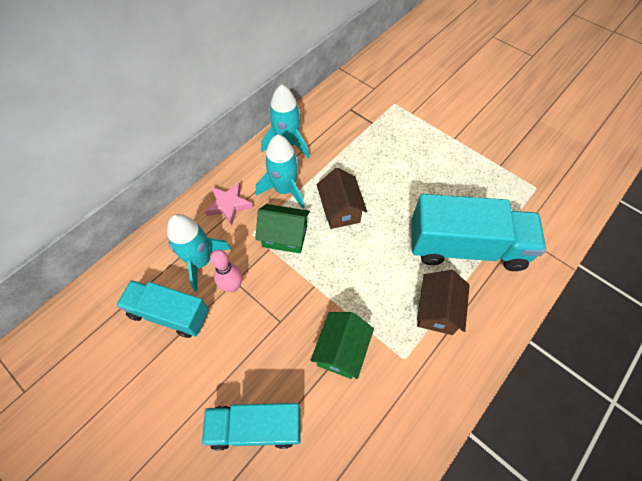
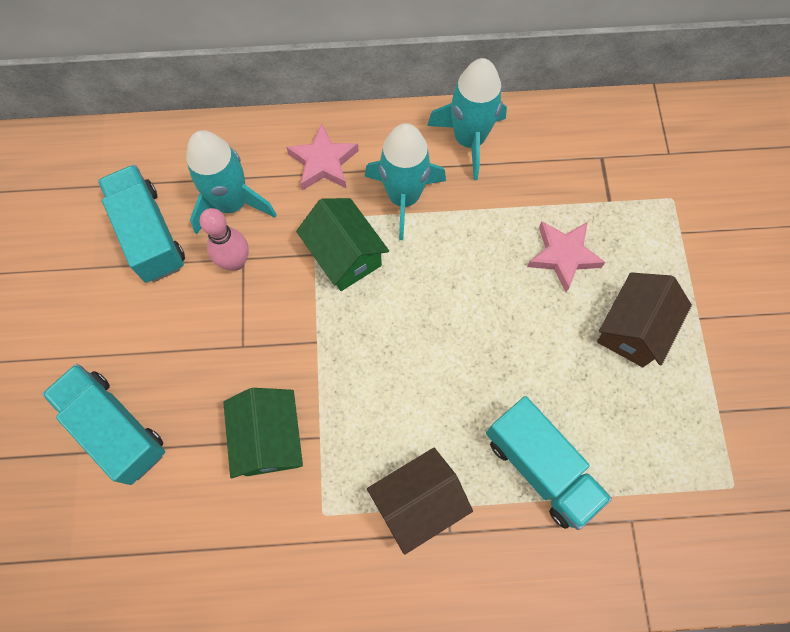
camera: 45 degrees right, 10 degrees up
(340, 210) = (440, 281): brown house -> brown house (633, 329)
(341, 351) = (269, 439): green house -> green house turned 75 degrees counterclockwise
(378, 158) = (563, 256): none -> pink star
(466, 247) = (540, 467): turquoise truck -> turquoise truck, size x0.64

